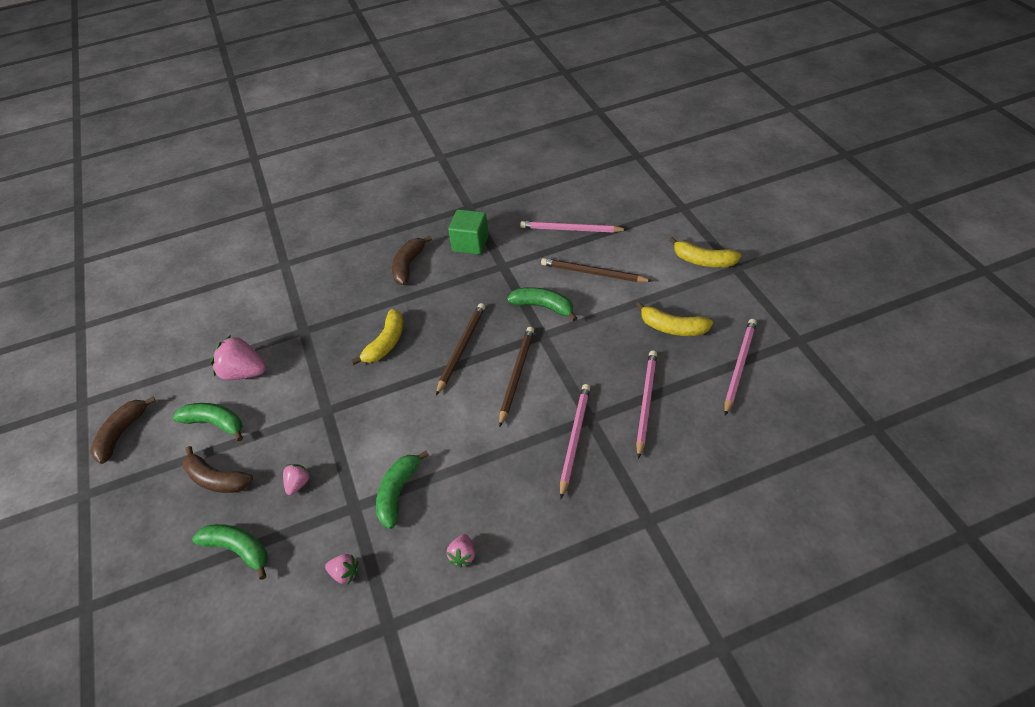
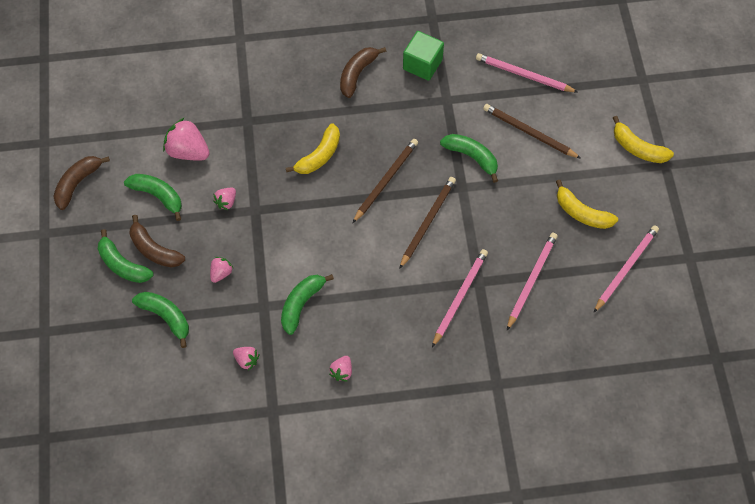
camera: 10 degrees right, 15 degrees up
(180, 505) = (123, 265): none -> green banana
(293, 410) = (226, 202): none -> pink strawberry

